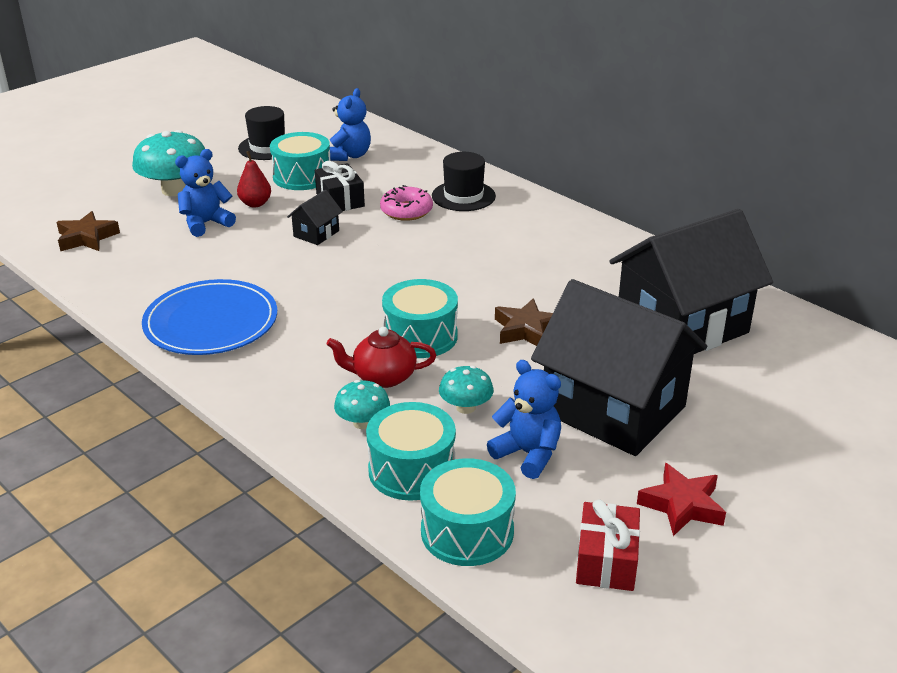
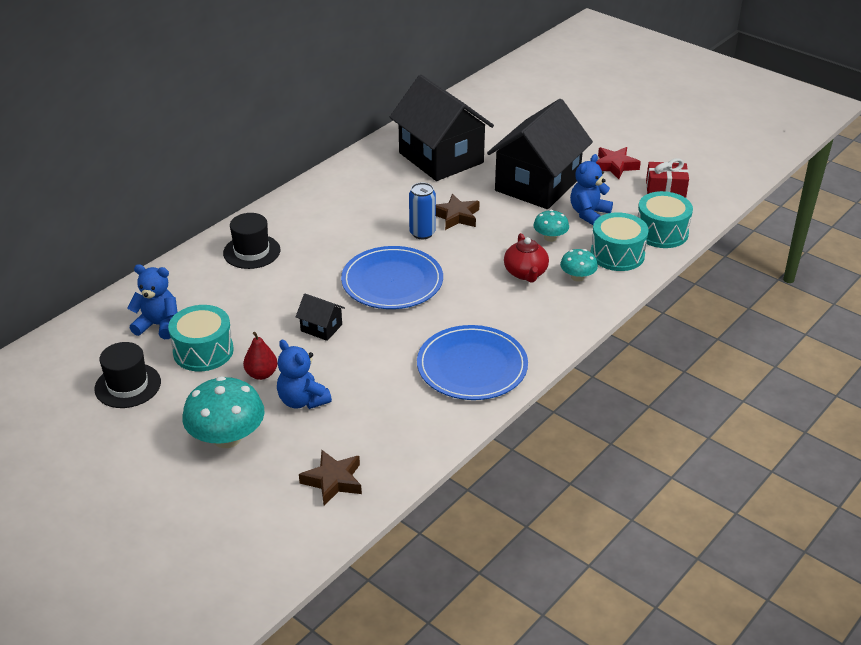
camera: 95 degrees left, 5 degrees up
(340, 200) = (256, 321): black gift -> none
(388, 277) = (392, 281): none -> blue plate
(406, 211) = (278, 281): pink donut -> none
(420, 336) = (472, 260): turquoise drum -> none
(488, 301) = (422, 233): none -> blue can

